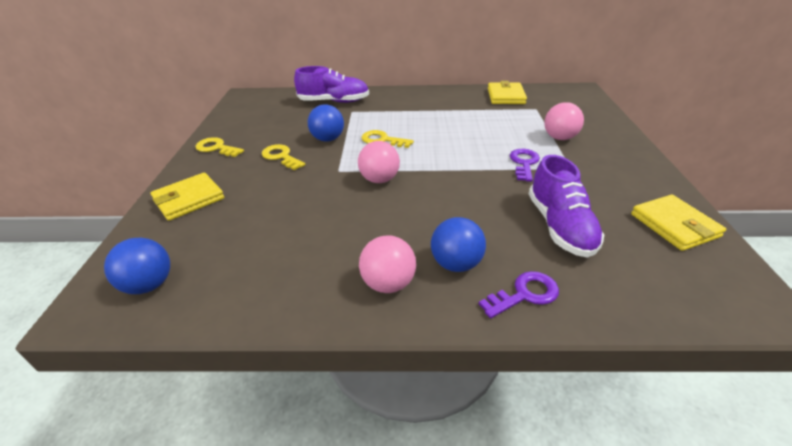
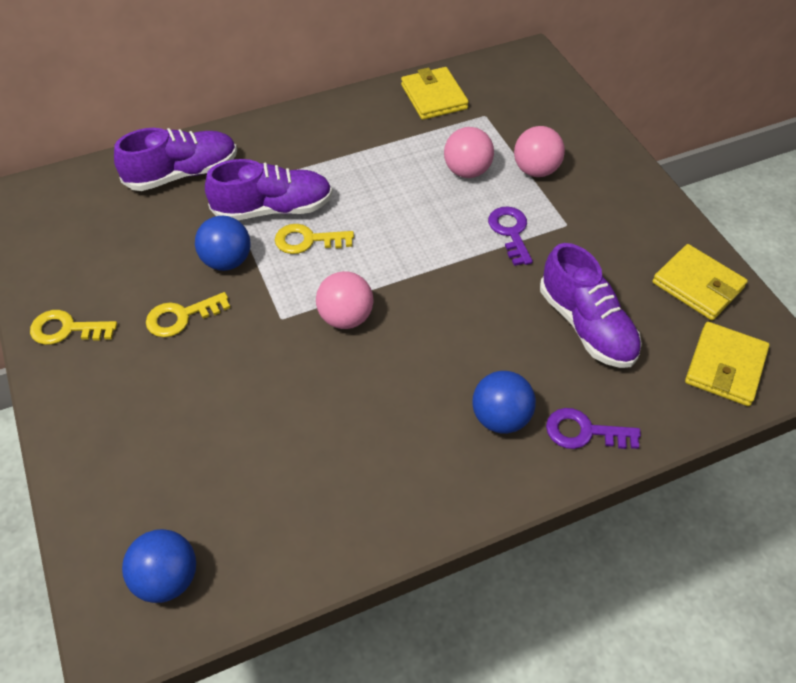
camera: 25 degrees left, 15 degrees up
(189, 199) = (106, 437): yellow wallet -> yellow wallet (725, 367)
(281, 157) = (181, 317): yellow key -> yellow key turned 45 degrees counterclockwise
(372, 123) = (273, 209): none -> purple shoe
(388, 283) = (443, 470): pink ball -> pink ball (467, 171)
(524, 294) = (584, 432): purple key -> purple key turned 120 degrees counterclockwise

